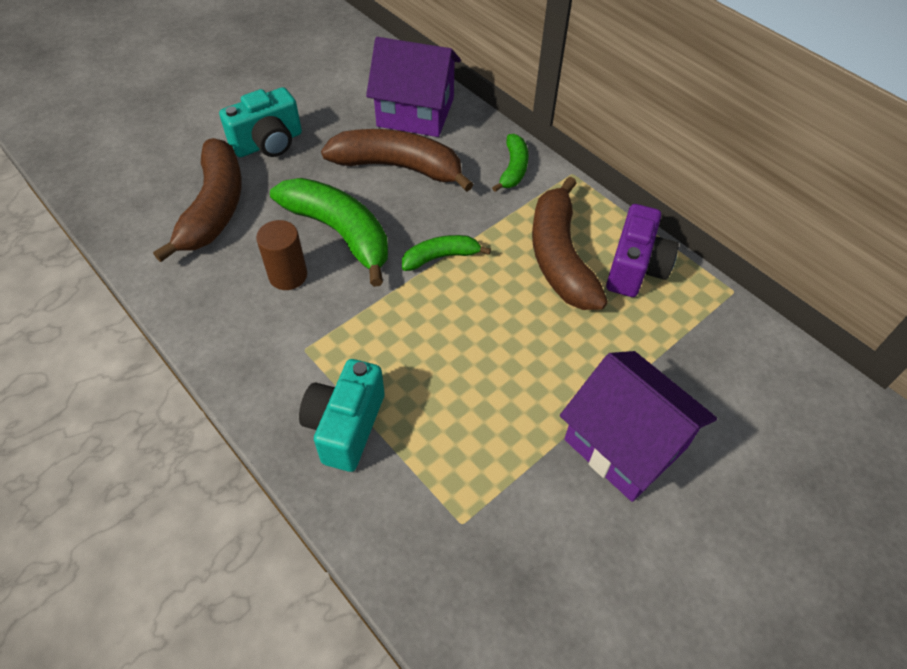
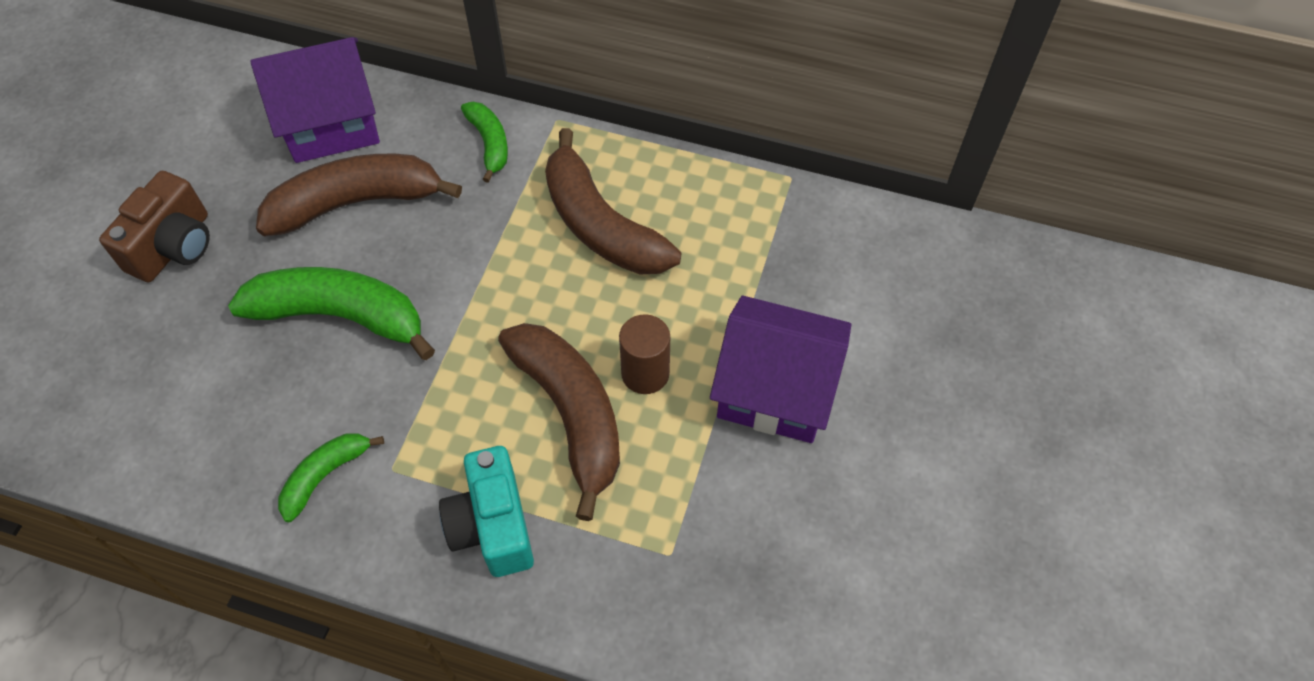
camera: 30 degrees left, 5 degrees up
(215, 208) = (165, 360): brown banana -> brown banana (571, 414)
(268, 143) = (174, 246): turquoise camera -> brown camera
(288, 275) = (314, 396): brown cylinder -> brown cylinder (645, 373)
(440, 257) = (474, 288): green banana -> green banana (325, 475)
(635, 268) = (684, 199): purple camera -> none

